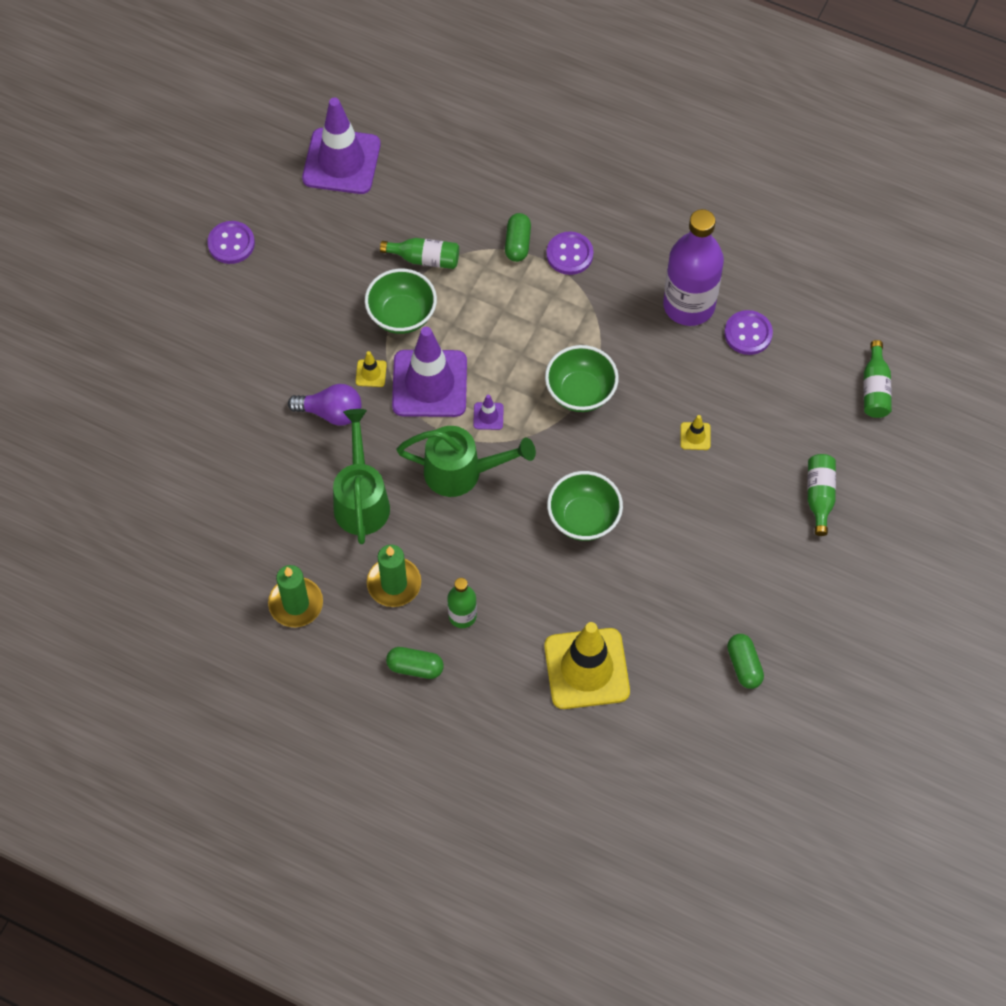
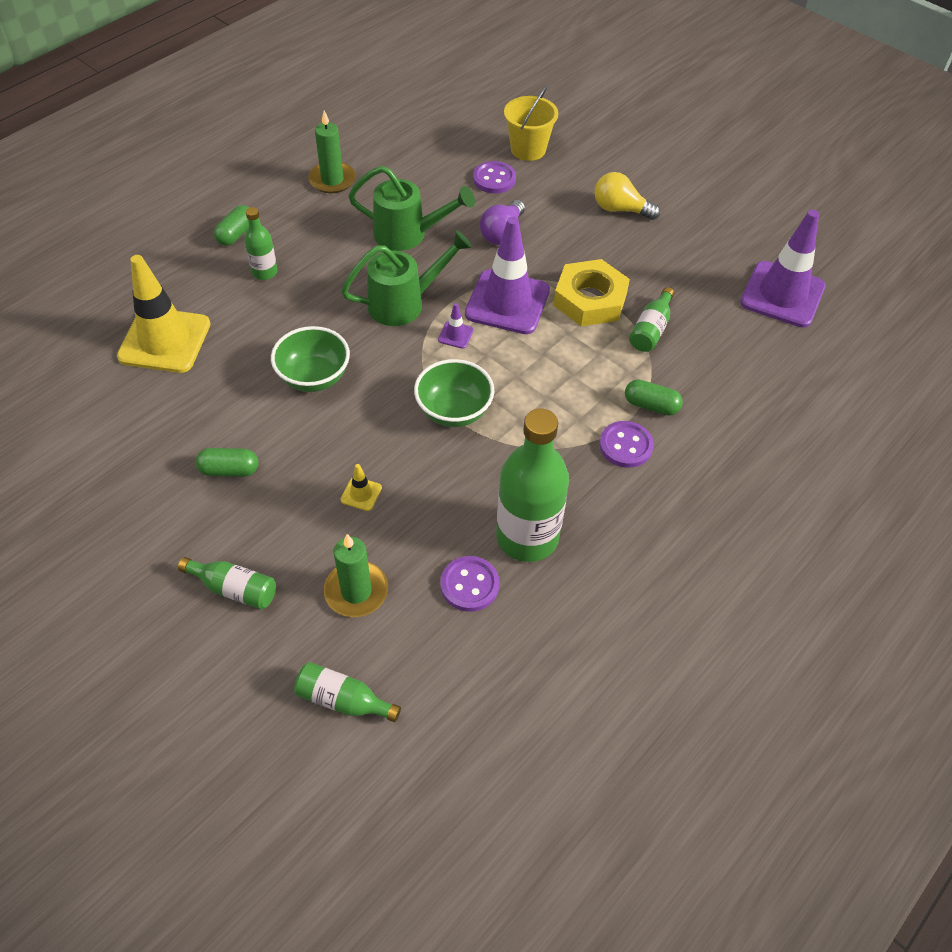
camera: 105 degrees right, 10 degrees down
(182, 422) = (528, 149): none -> yellow bucket
(231, 243) = (701, 206): purple button -> purple button (494, 179)
(258, 314) = (620, 209): none -> yellow light bulb
(371, 373) = (533, 266): yellow traffic cone -> none
(394, 584) = (318, 238): green candle -> green candle (356, 591)
(402, 315) = (590, 299): green bowl -> yellow nut
(462, 472) = (404, 303): green watering can -> green watering can turned 135 degrees counterclockwise
(689, 305) = (527, 537): purple bottle -> green bottle
(744, 665) = (91, 458): green capsule -> green capsule (229, 470)

